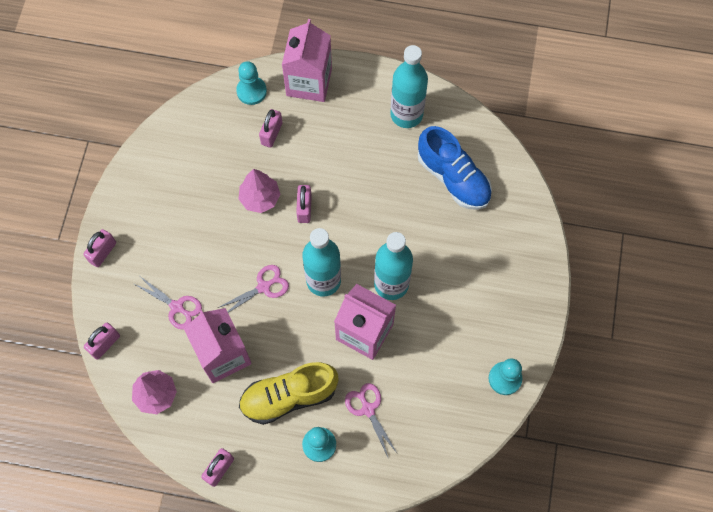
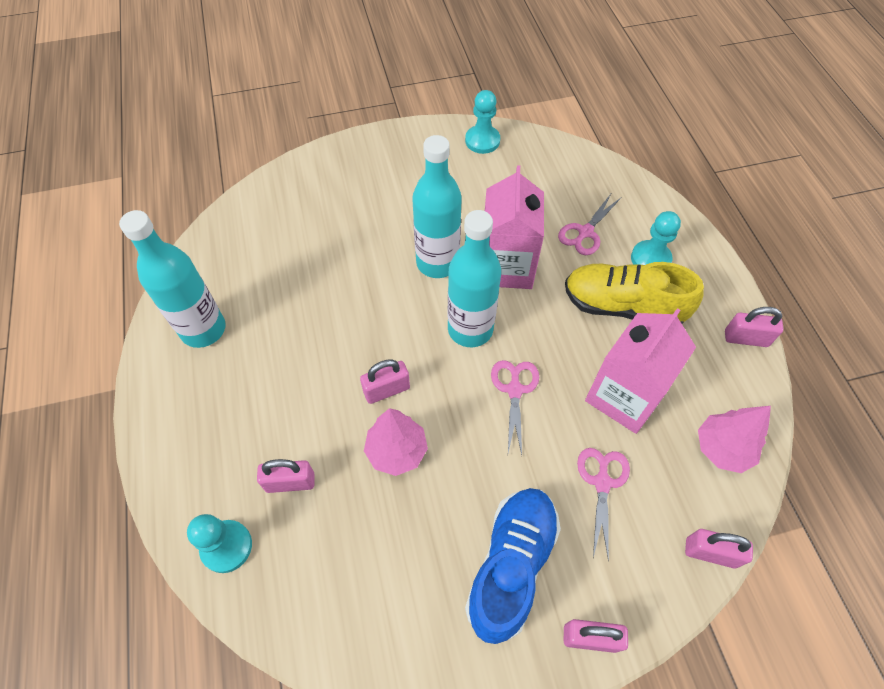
camera: 115 degrees left, 10 degrees down
(264, 287) = (514, 390): pink scissors -> pink scissors turned 60 degrees clockwise
(289, 396) = (622, 307): yellow shoe -> yellow shoe turned 150 degrees clockwise
(309, 82) = (186, 470): pink carton -> none
(453, 178) = (276, 252): blue shoe -> blue shoe (511, 565)

